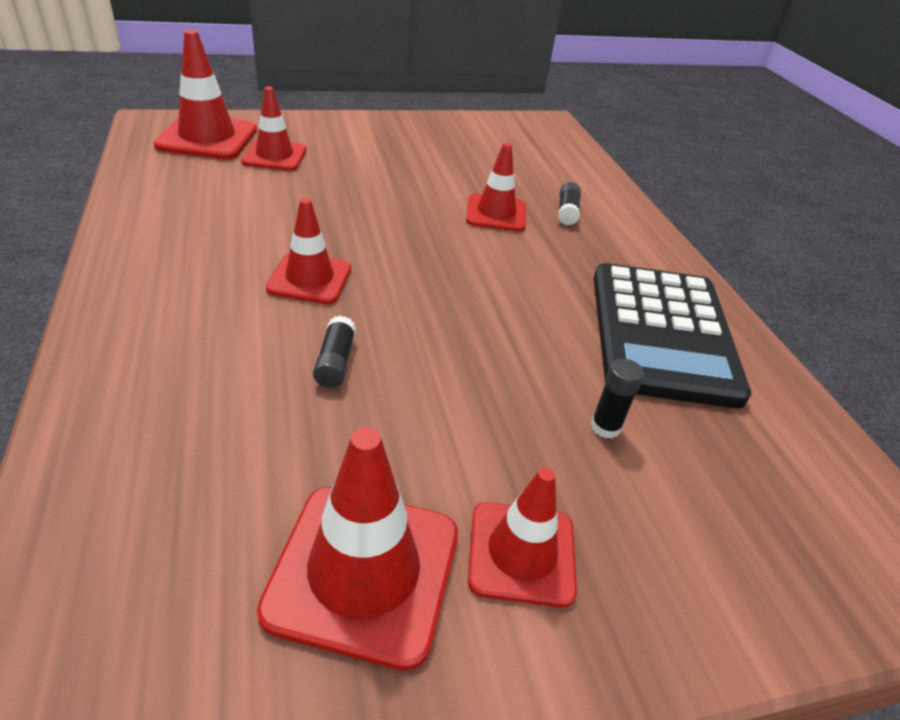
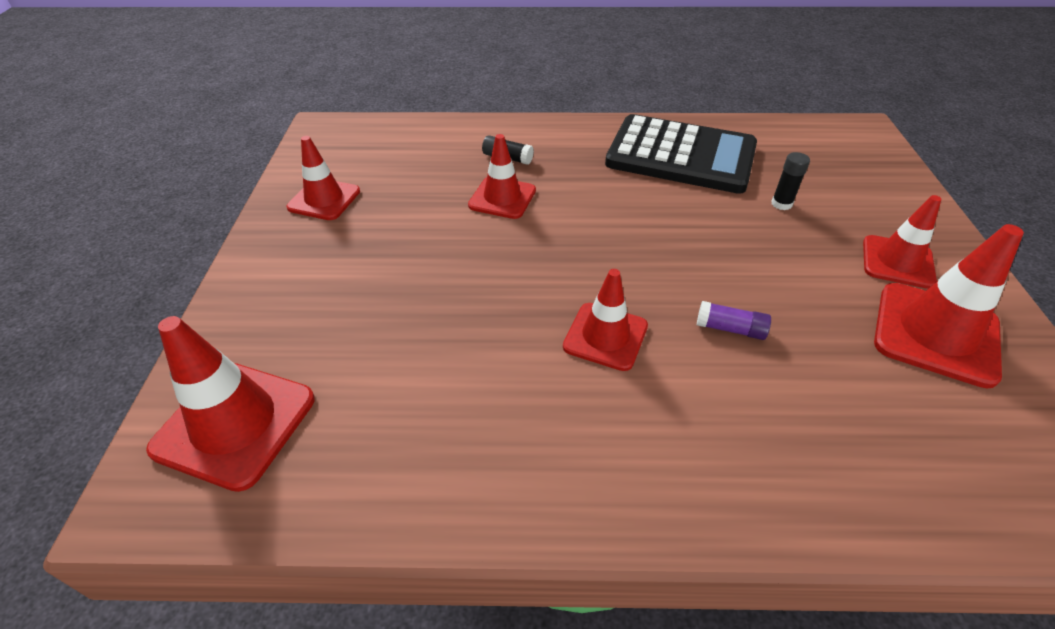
camera: 70 degrees left, 5 degrees up
(274, 156) = (322, 351): red traffic cone -> red traffic cone (324, 199)
(335, 362) = (730, 329): black glue stick -> purple glue stick

